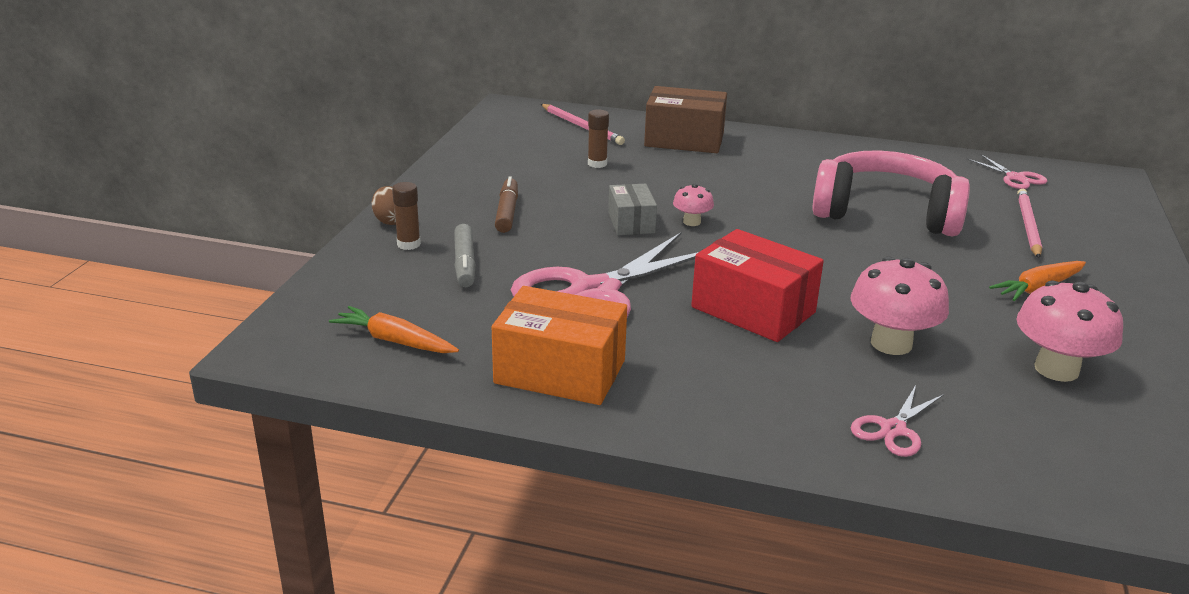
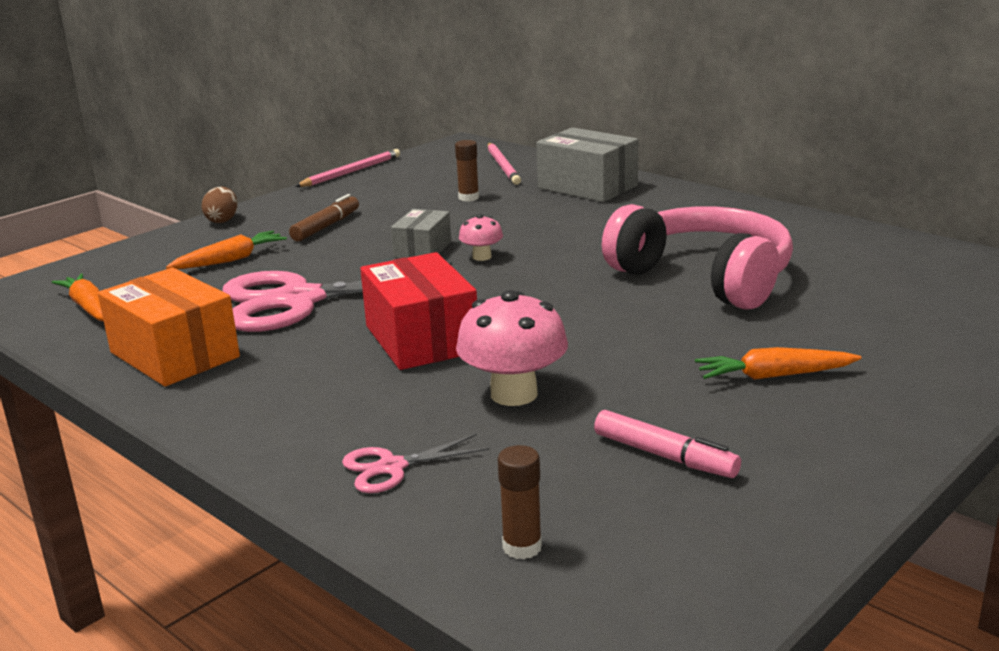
camera: 30 degrees right, 5 degrees down
(408, 244) = (209, 239): brown glue stick -> brown glue stick (522, 547)
(465, 263) = (230, 260): grey marker -> orange carrot
(684, 140) = (587, 187): brown box -> grey box
(1015, 178) = (929, 265): pink scissors -> none
(1028, 226) = (864, 314): pink pencil -> pink pencil (351, 172)
(1056, 369) = (664, 456): pink mushroom -> pink marker

